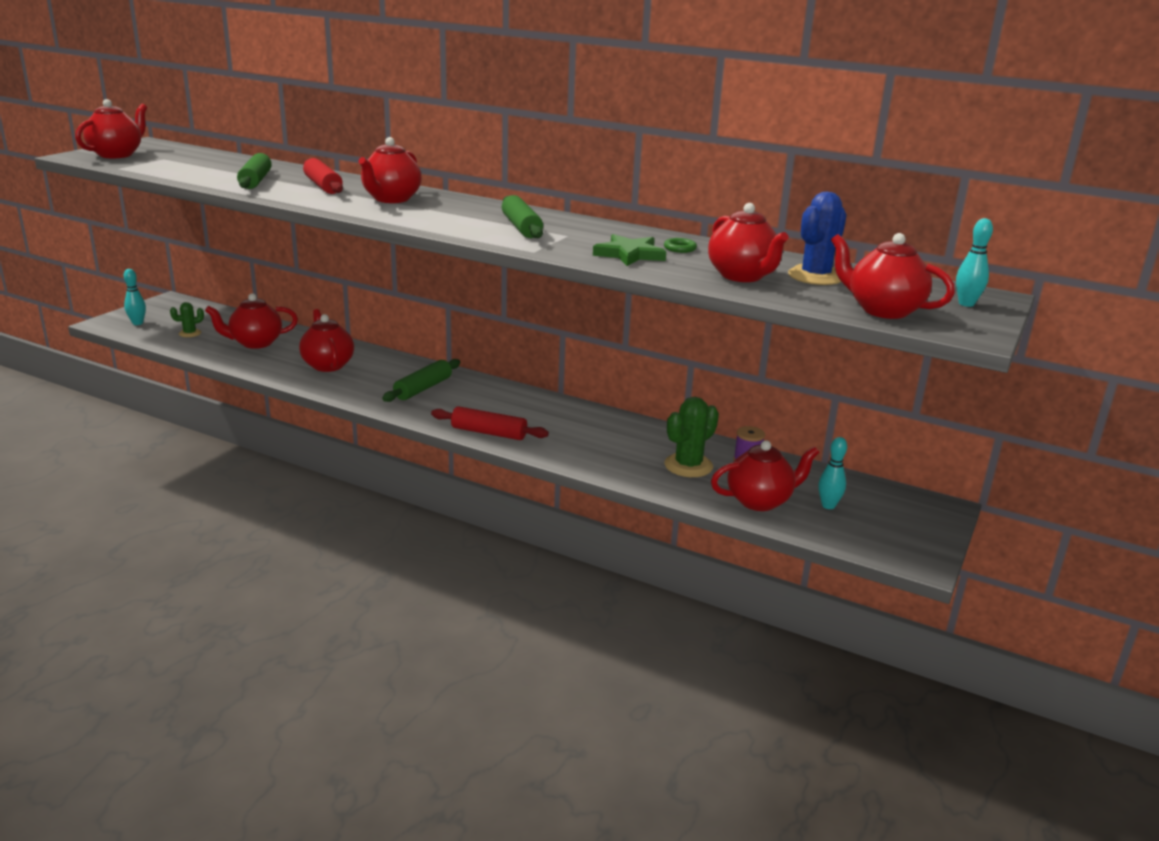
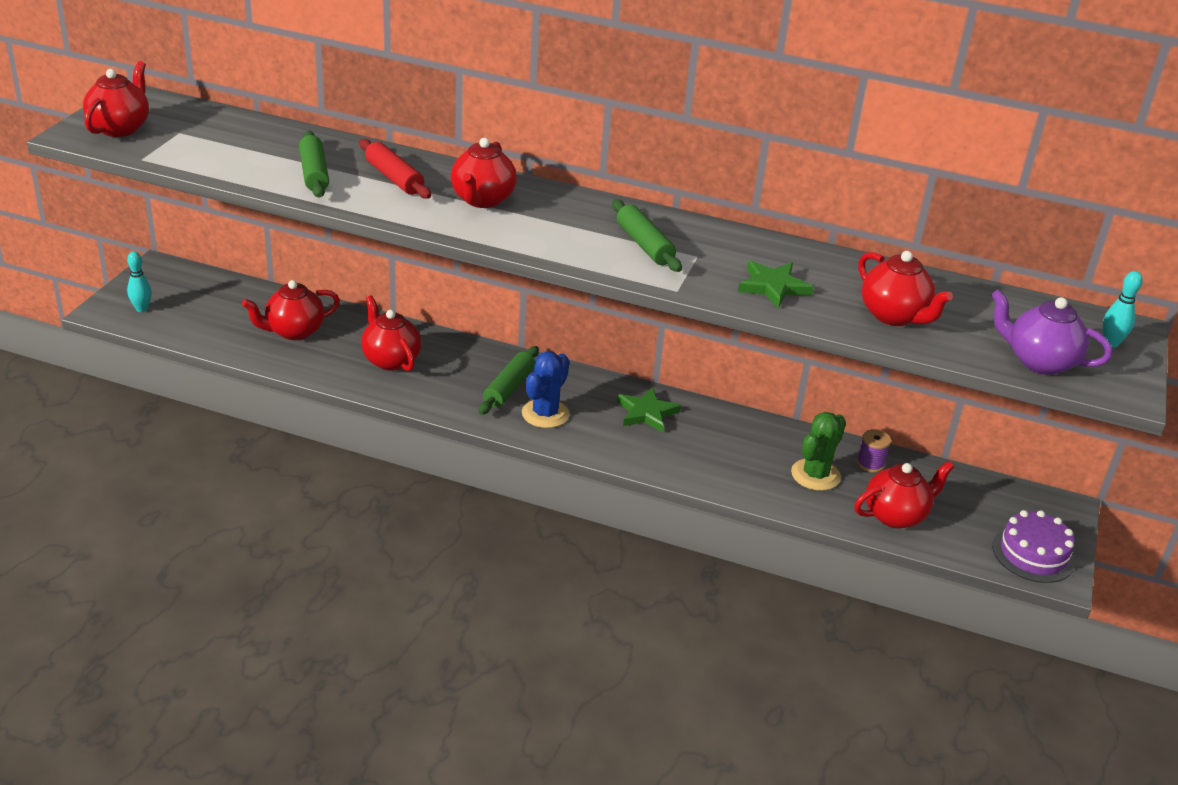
camera: 10 degrees left, 10 degrees up
(190, 333) = (211, 321): green cactus -> none
(489, 433) = (602, 447): red rolling pin -> none
(542, 412) = (647, 413): none -> green star
(680, 248) = (817, 271): green ring -> none
(815, 276) = (962, 309): blue cactus -> blue cactus (545, 414)
(828, 506) = (961, 515): turquoise bowling pin -> none
(883, 310) = (1039, 361): red teapot -> purple teapot
(898, 541) = (1033, 554): none -> purple cake

